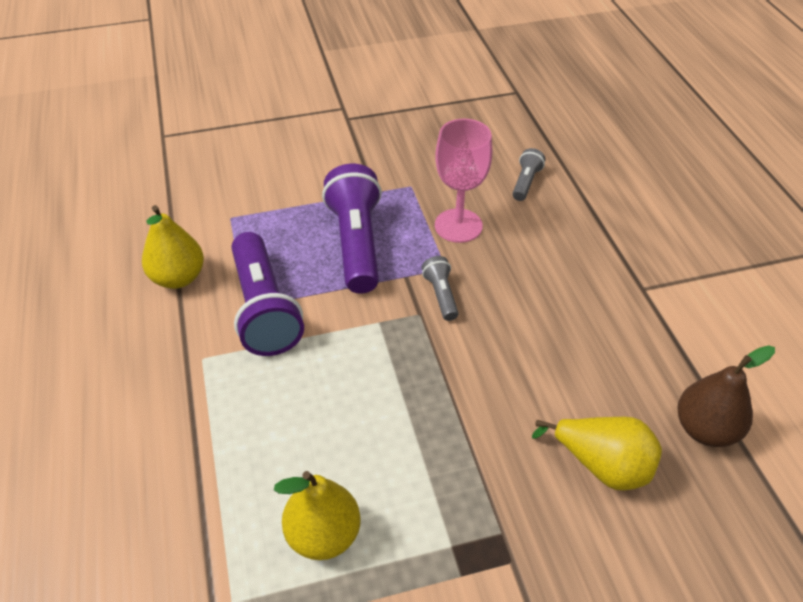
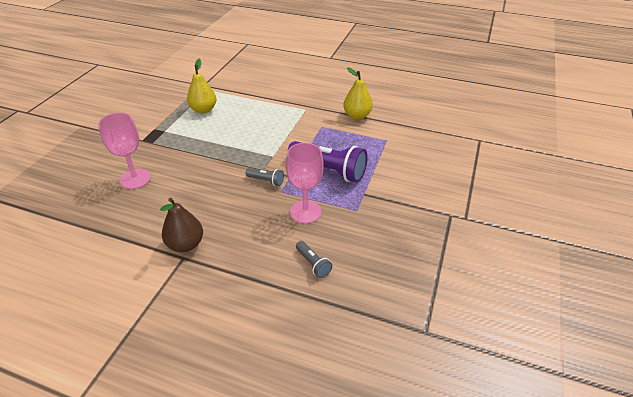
camera: 125 degrees right, 5 degrees down
(264, 309) = (314, 130): purple flashlight -> none
(602, 466) = (135, 179): yellow pear -> pink goblet
(705, 429) = (102, 219): brown pear -> brown pear (186, 244)

